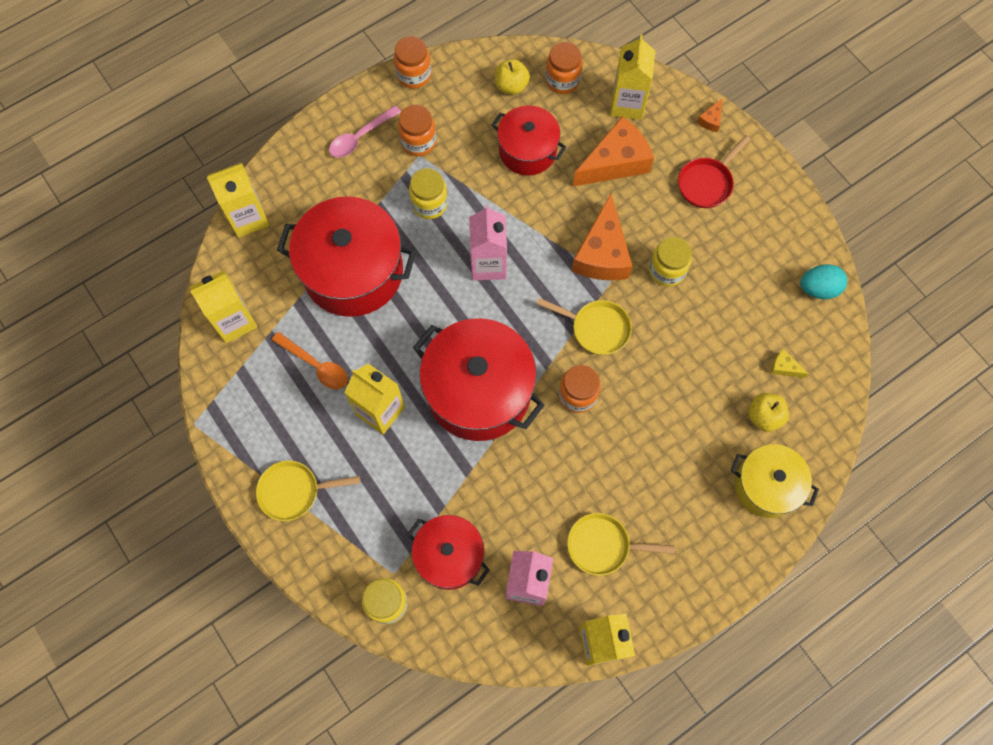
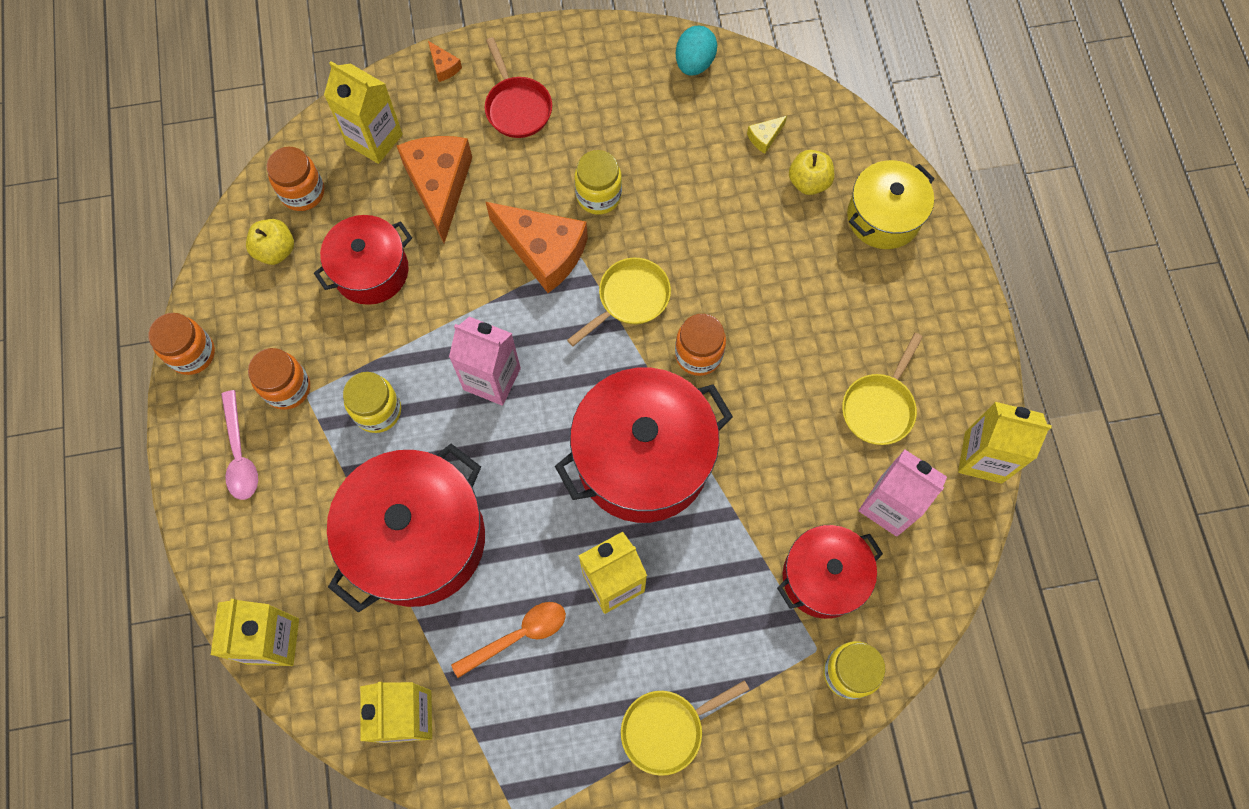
camera: 65 degrees left, 0 degrees up
(294, 491) = (667, 729): yellow pan -> yellow pan turned 45 degrees clockwise

